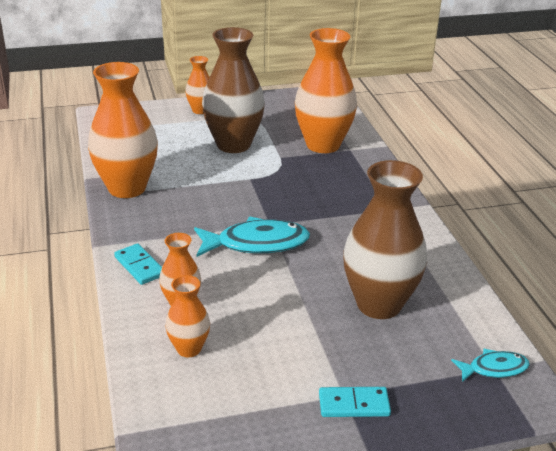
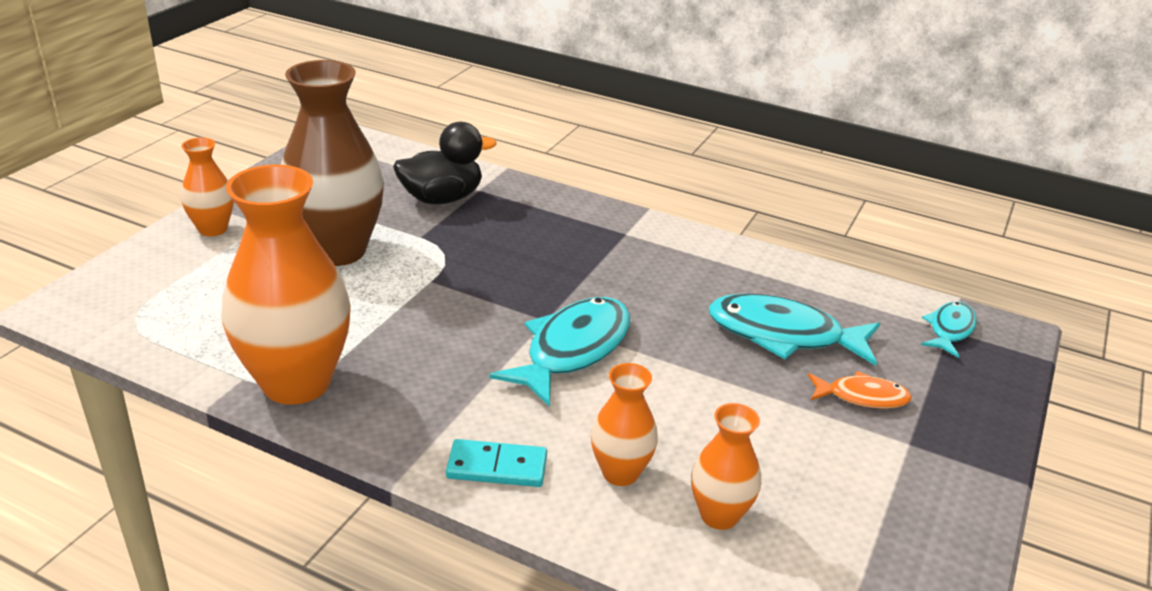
camera: 50 degrees left, 0 degrees up
(323, 145) = (442, 198): orange vase -> black duck
(354, 405) = (931, 445): turquoise domino -> none
(362, 358) = (862, 397): none -> orange fish
(379, 304) = (783, 335): brown vase -> turquoise fish

